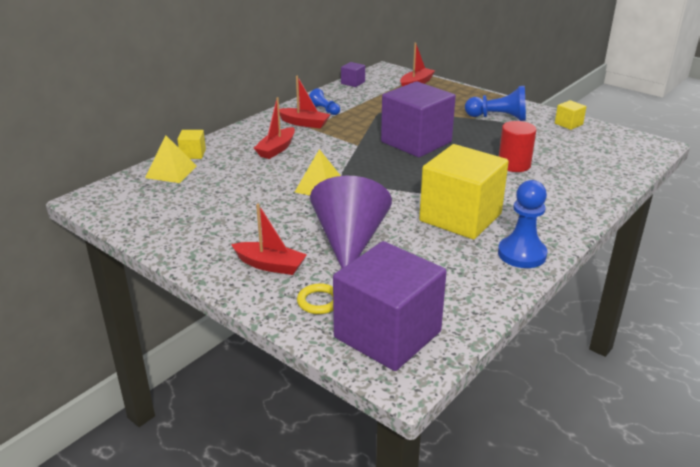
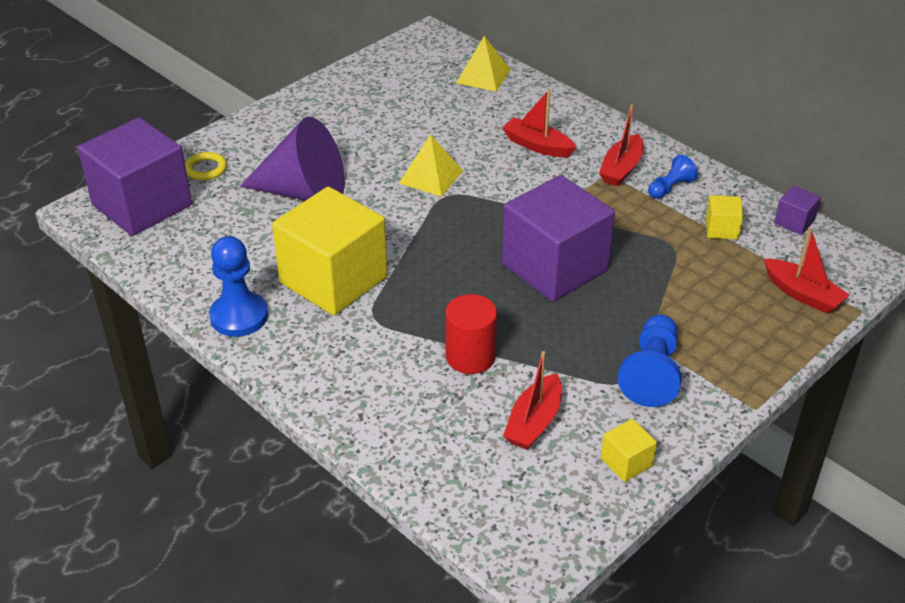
camera: 95 degrees right, 10 degrees up
(193, 154) = (528, 87): yellow cube -> yellow cube (721, 229)
(270, 265) = (275, 142): red boat -> red boat (534, 422)

